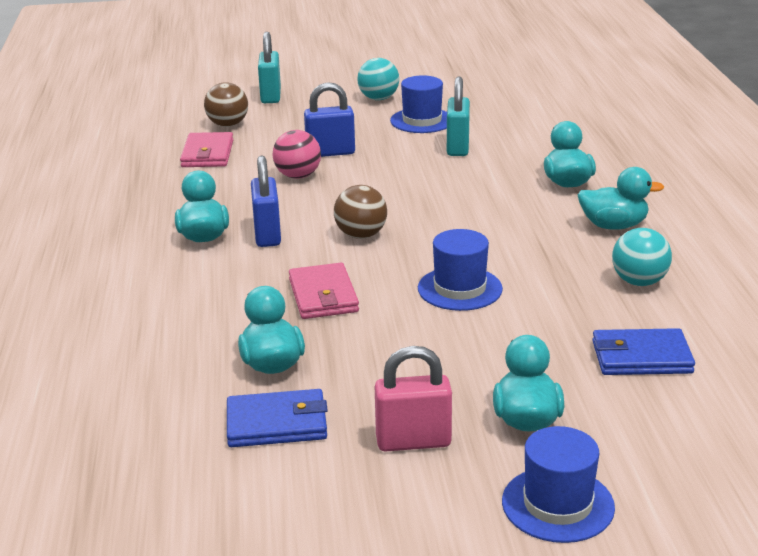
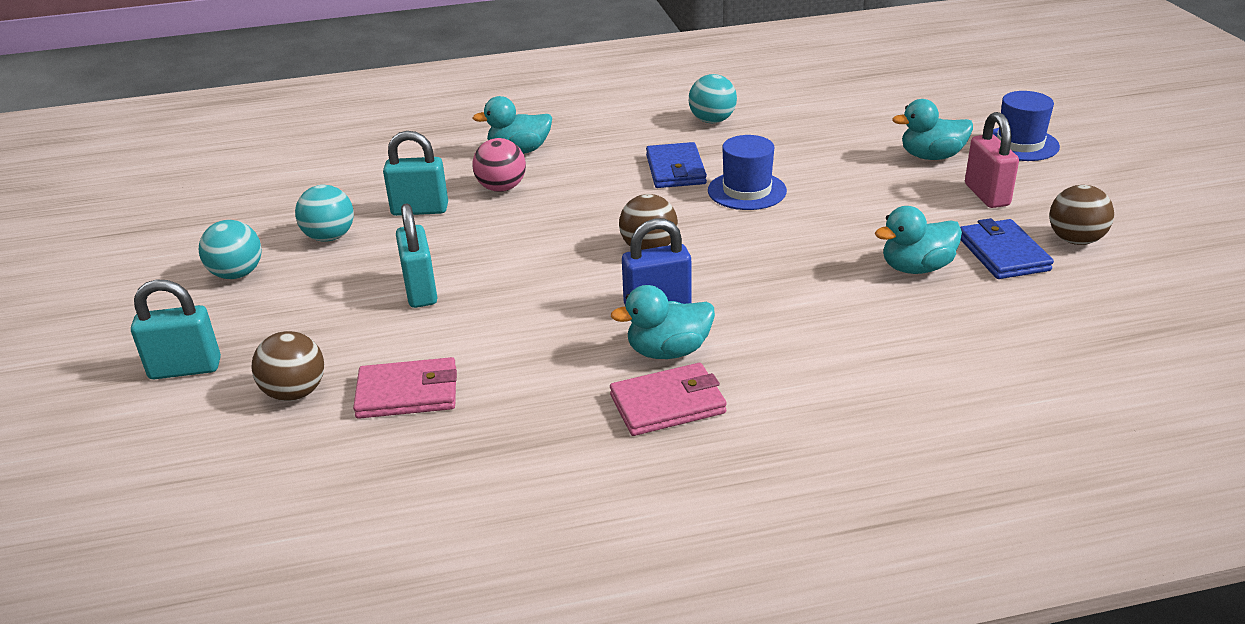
camera: 95 degrees left, 5 degrees up
(285, 483) = (1075, 240): none -> brown ball
(298, 176) = (492, 306): pink ball -> pink ball (501, 188)
(323, 296) = (783, 256): pink wallet -> pink wallet (668, 404)
(330, 153) = (420, 291): blue padlock -> turquoise padlock
(422, 121) = (330, 237): blue hat -> turquoise ball
(613, 226) = (611, 130): turquoise duck -> none
(641, 357) = (827, 120): blue wallet -> blue wallet (675, 170)

